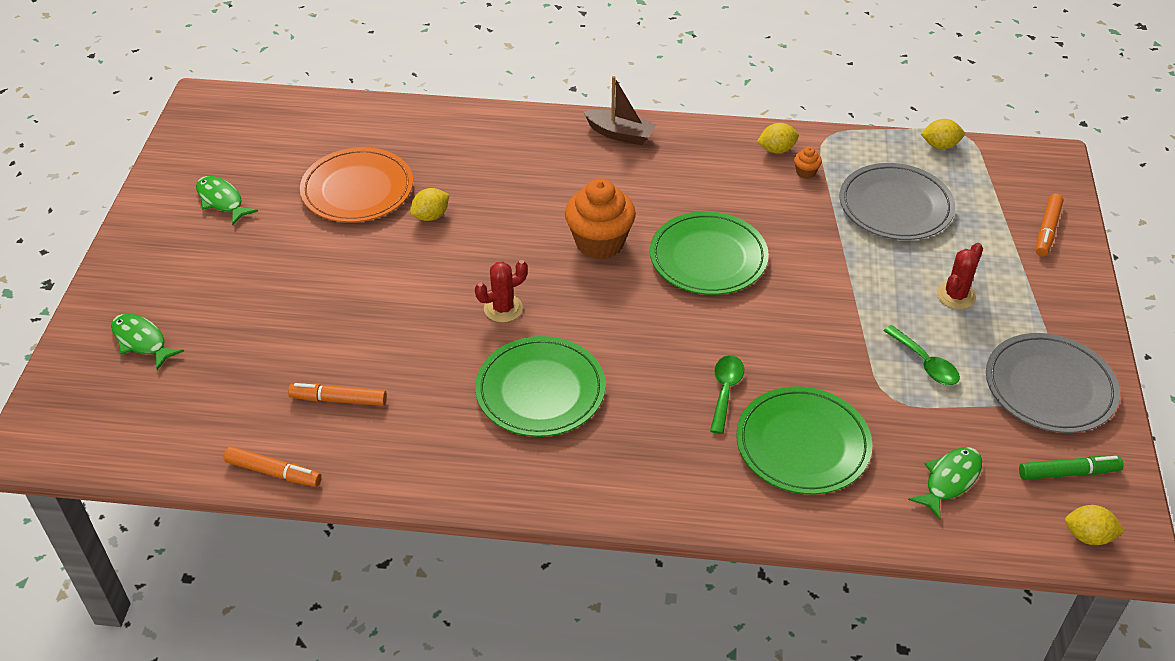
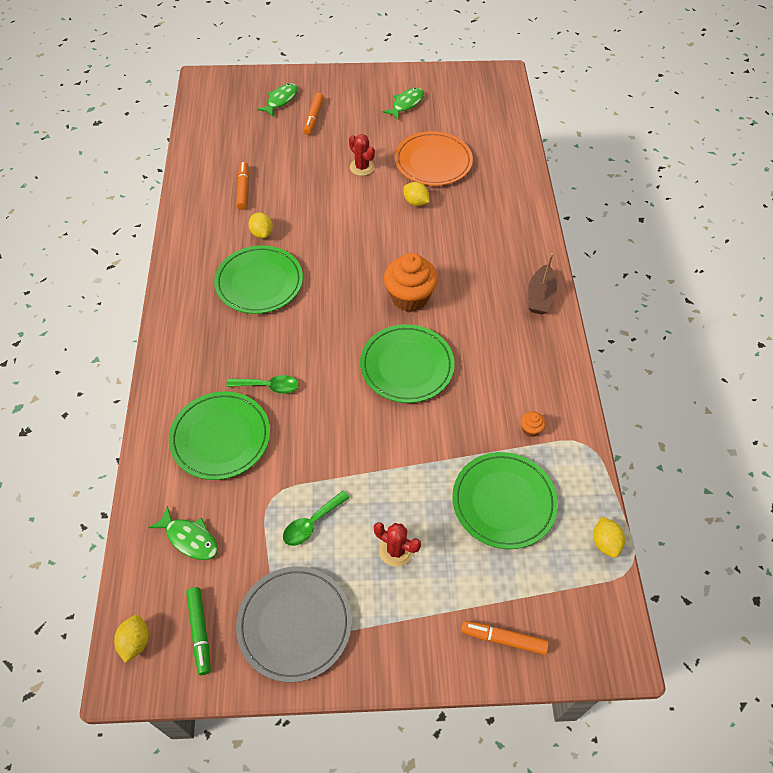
camera: 80 degrees right, 10 degrees up
(274, 472) = (187, 173): orange marker -> orange marker (313, 118)
(503, 308) = (332, 253): red cactus -> red cactus (362, 167)
(776, 150) = (555, 406): yellow lemon -> yellow lemon (262, 233)
(895, 206) = (503, 502): grey plate -> green plate

